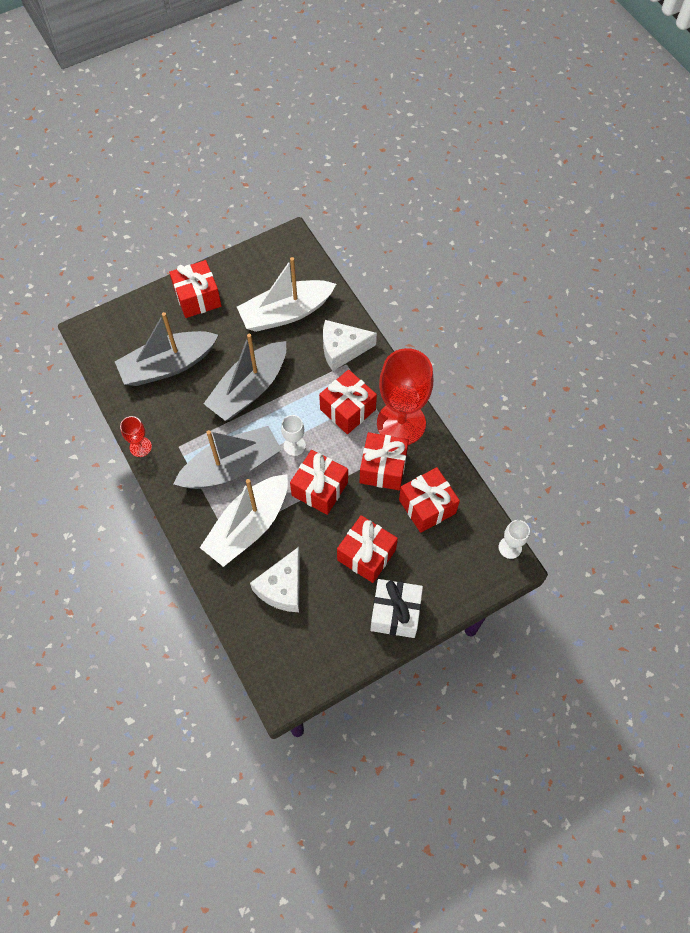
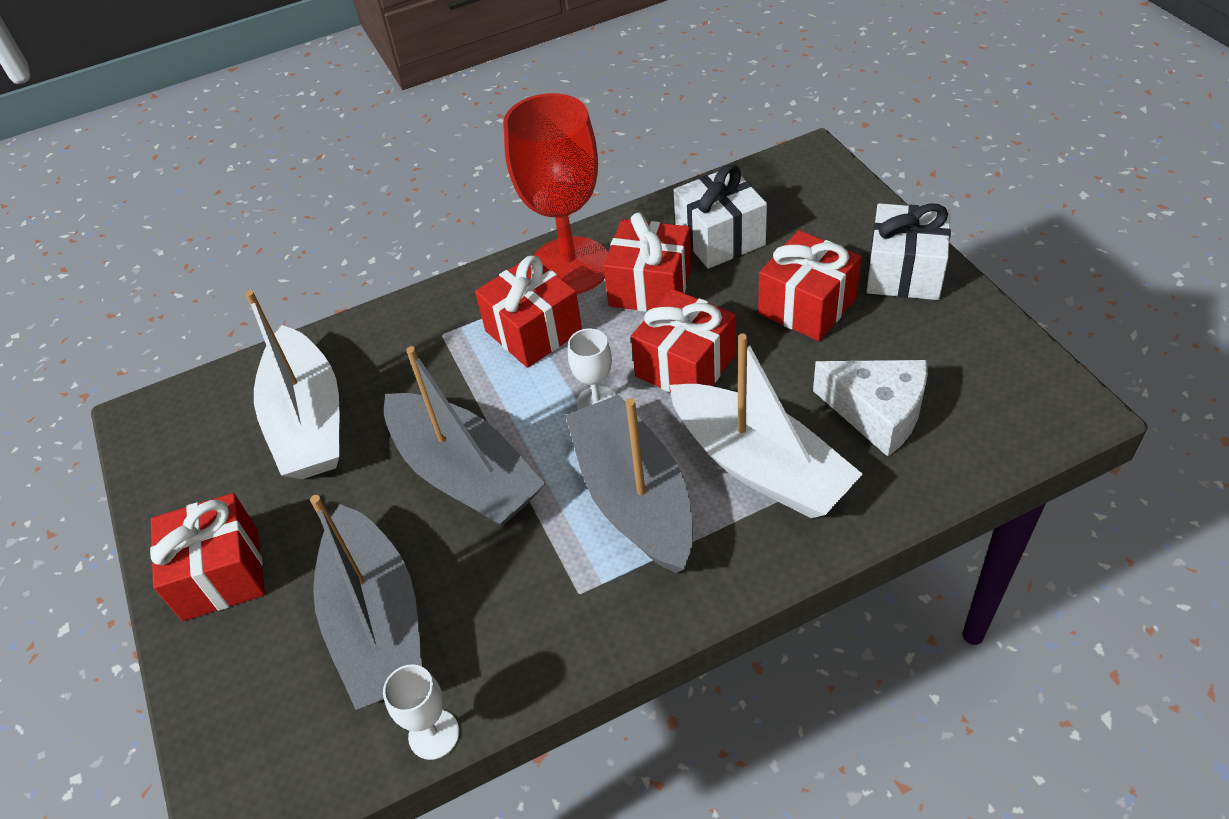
camera: 80 degrees left, 15 degrees down
(140, 447) = (572, 668): red goblet -> none
(342, 349) = (410, 339): white cheese -> none
(427, 506) = (720, 238): red gift -> white gift
(510, 547) = (785, 157): white goblet -> white goblet (434, 734)

